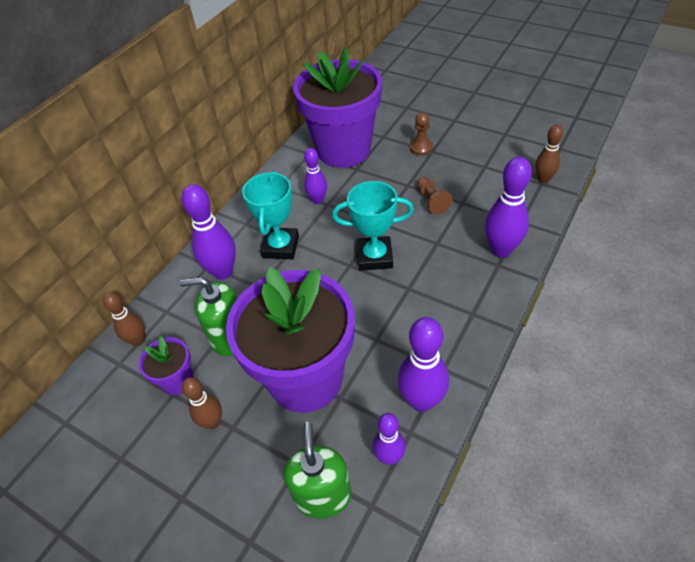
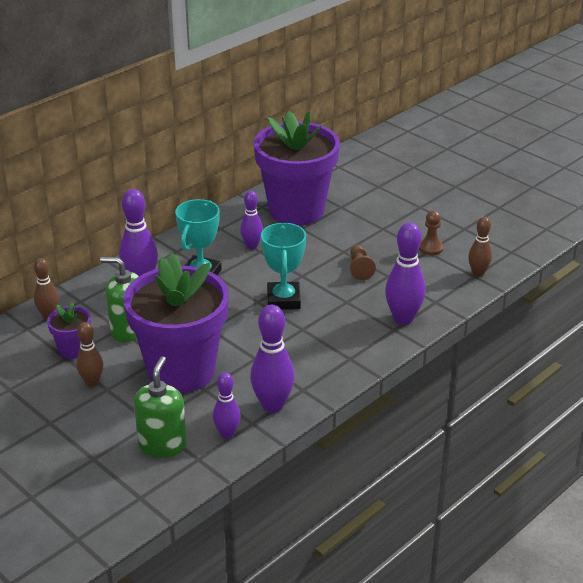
camera: 10 degrees right, 15 degrees down
(375, 257) = (283, 300): turquoise trophy -> turquoise trophy turned 75 degrees clockwise
(421, 148) = (373, 223): brown pawn -> brown pawn (430, 248)

